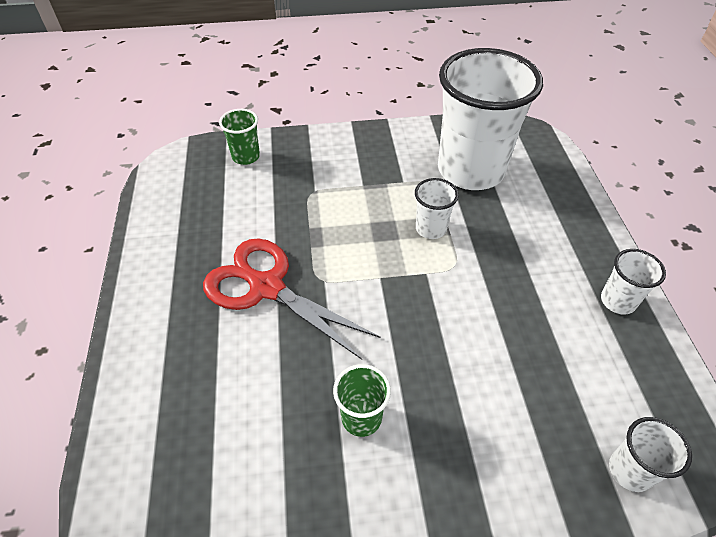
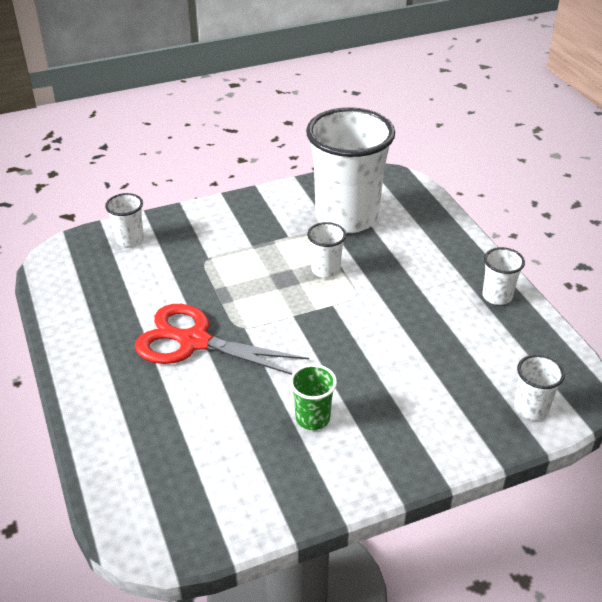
camera: 15 degrees left, 10 degrees down
(246, 157) = (130, 239): green cup -> white cup

